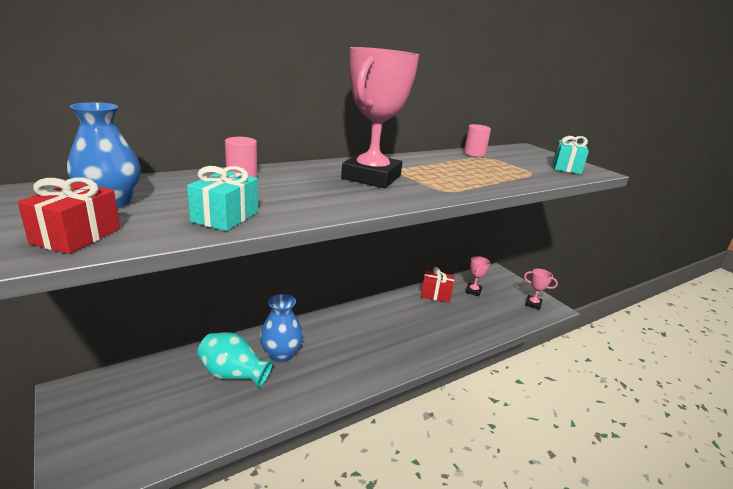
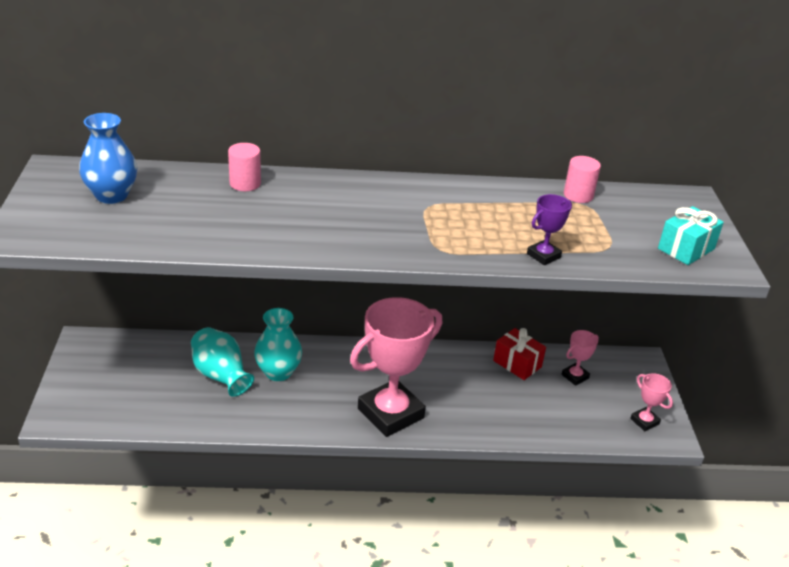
camera: 30 degrees right, 10 degrees up
(76, 236) = (67, 227): red gift -> none
(225, 217) = (185, 233): turquoise gift -> none
(281, 354) = (278, 372): blue vase -> turquoise vase
(371, 177) = (379, 211): pink trophy -> pink trophy (390, 413)
(508, 183) = (543, 256): none -> purple trophy

